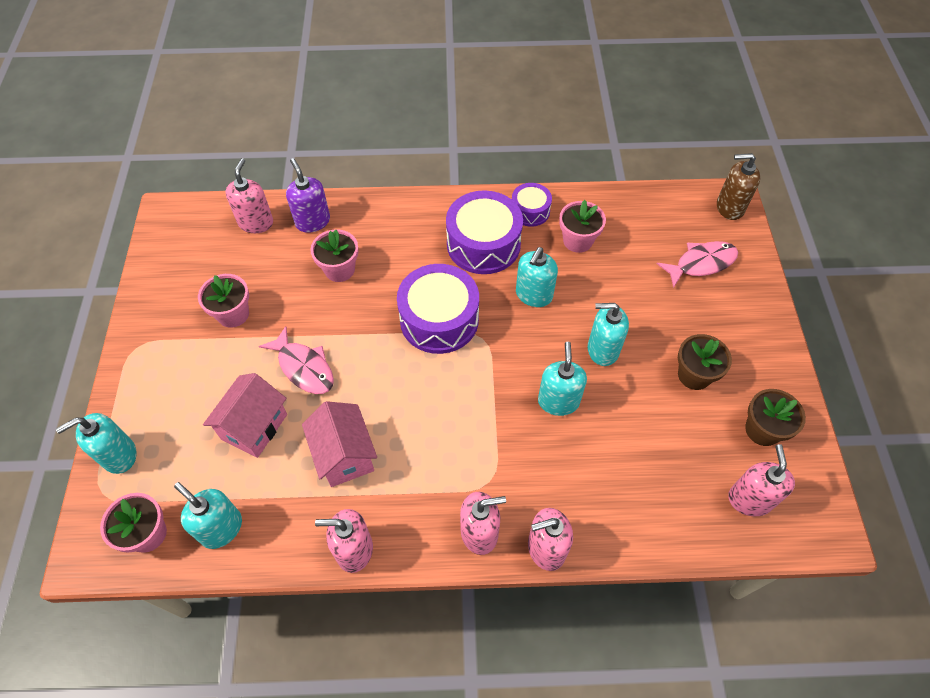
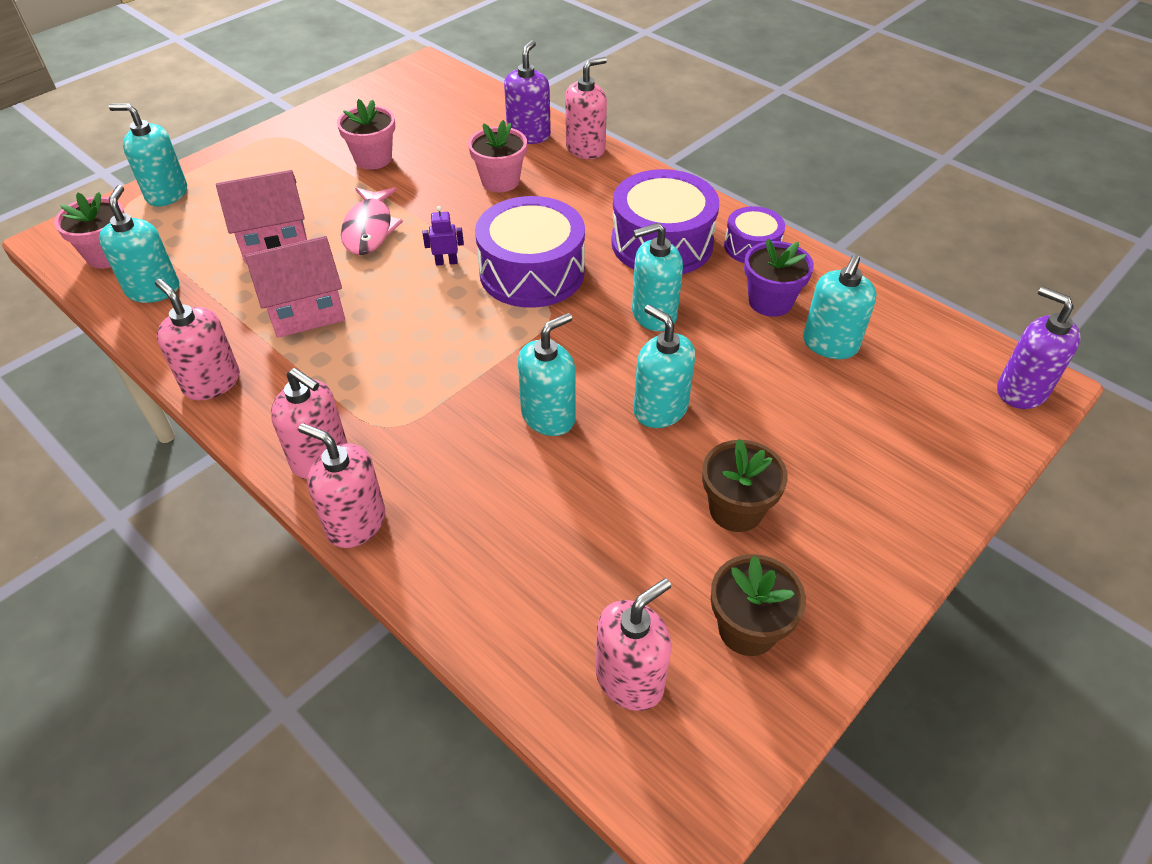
camera: 45 degrees right, 10 degrees down
(256, 223) = (482, 110): pink soap dispenser -> pink soap dispenser (585, 149)
(344, 455) = (306, 311): pink house -> pink house turned 45 degrees clockwise
(382, 352) = (446, 262): none -> purple robot
(577, 241) = (770, 302): pink flower pot -> purple flower pot
(631, 245) = (830, 344): none -> turquoise soap dispenser
(701, 263) = (900, 417): pink fish -> none
(729, 207) = (1021, 391): brown soap dispenser -> purple soap dispenser

